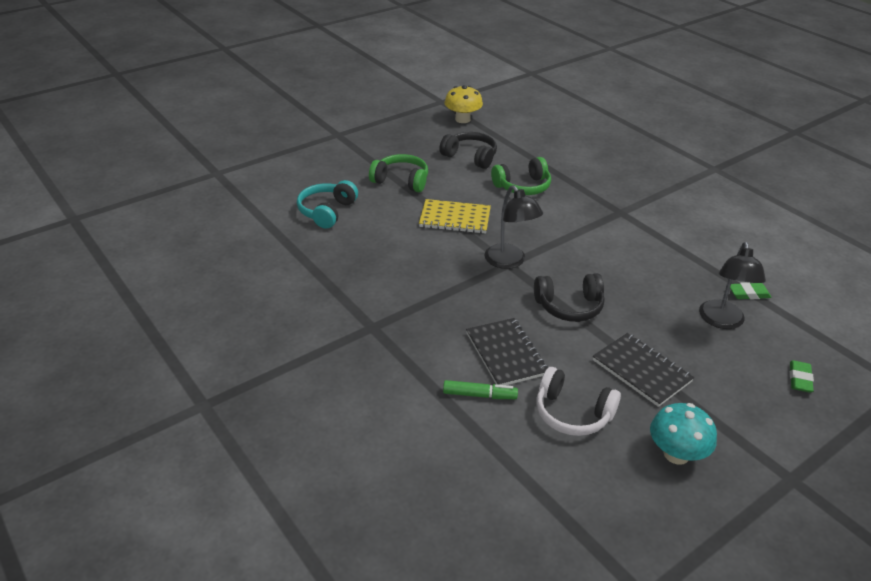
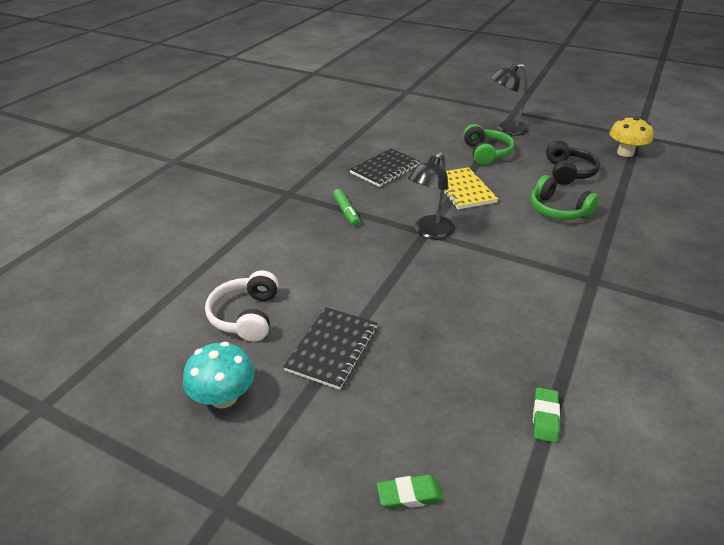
camera: 65 degrees right, 0 degrees up
(327, 211) = (408, 138): turquoise headphones -> none
(479, 395) = (241, 261): green marker -> green marker (346, 212)
(506, 354) = (301, 261): black notebook -> black notebook (385, 169)
(569, 306) = (394, 281): black headphones -> none
(722, 321) = (466, 399): black lamp -> black lamp (506, 129)
(748, 294) = (545, 417): green eraser -> green eraser turned 45 degrees clockwise

